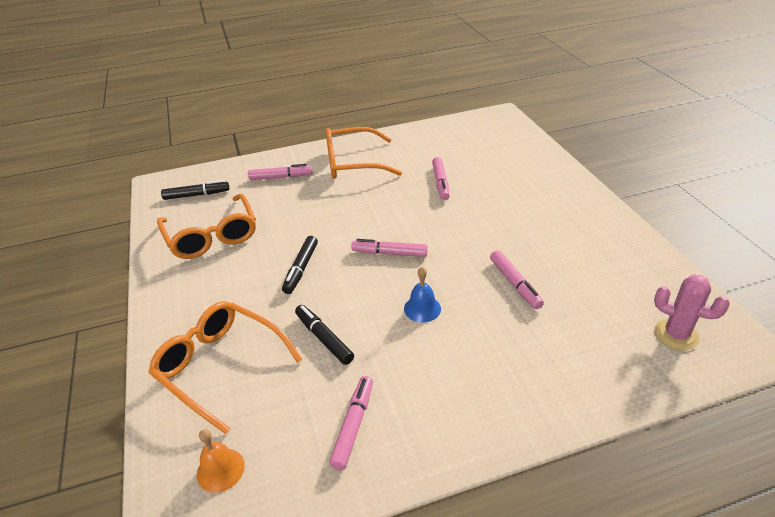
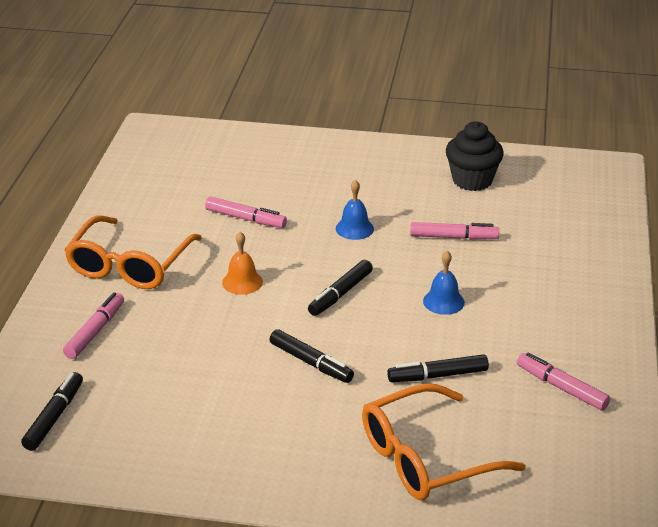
camera: 65 degrees left, 5 degrees down
(212, 236) = (173, 420): orange glasses -> none
(220, 470) = (563, 483): orange bell -> orange bell (242, 282)
(390, 253) = (340, 294): pink marker -> black marker
(476, 230) = (354, 228): none -> blue bell
(609, 266) = (472, 180): none -> black cupcake
(676, 335) = (575, 188): pink cactus -> none

